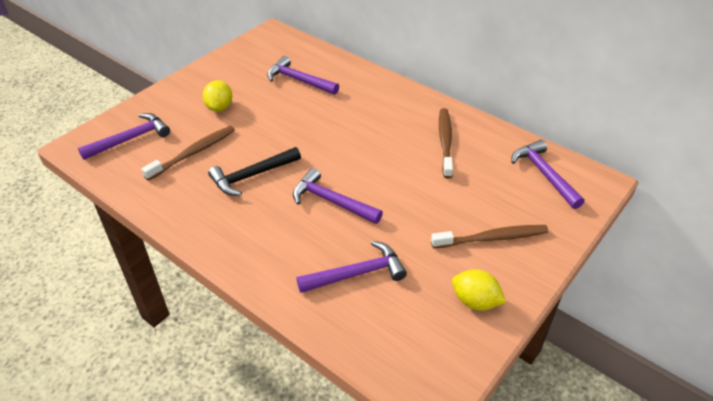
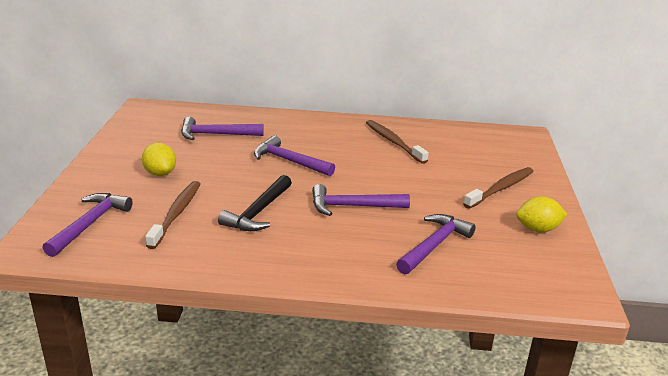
camera: 35 degrees left, 15 degrees down
(544, 174) = (487, 141): purple hammer -> purple hammer (289, 161)

